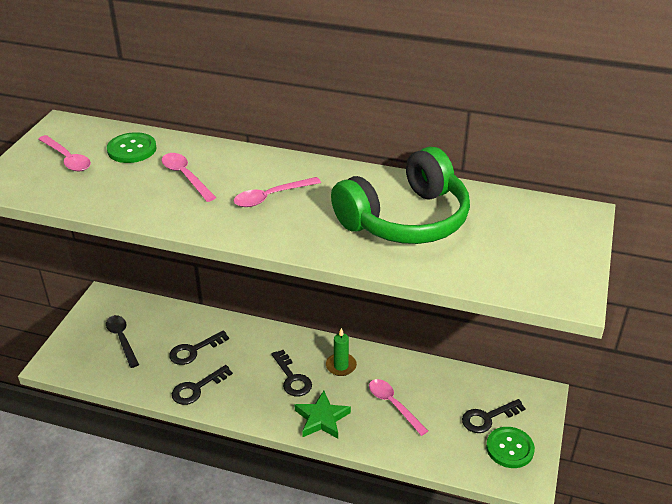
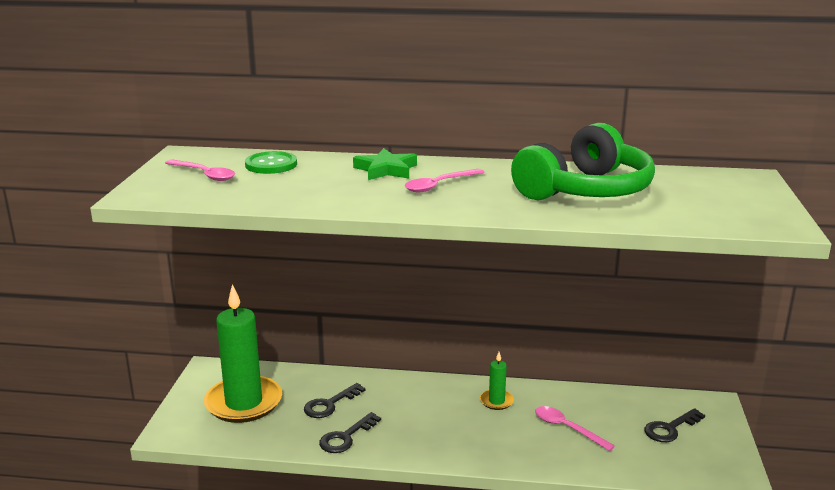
camera: 10 degrees left, 15 degrees down
(122, 339) = (244, 403): black spoon -> green candle
(185, 176) = (340, 178): pink spoon -> none
(292, 378) = (448, 417): black key -> none
(322, 419) = (496, 449): green star -> green star (386, 170)
(509, 448) = (705, 452): green button -> none

